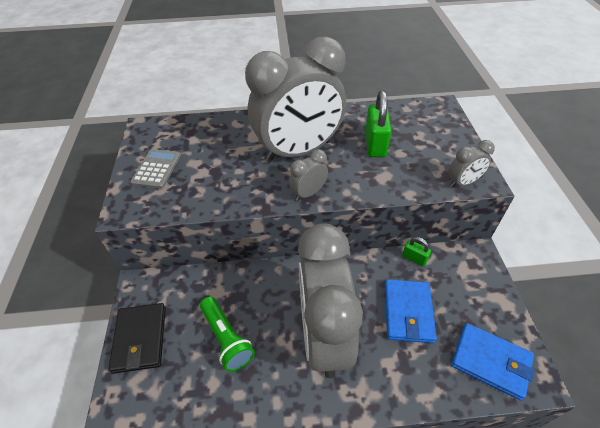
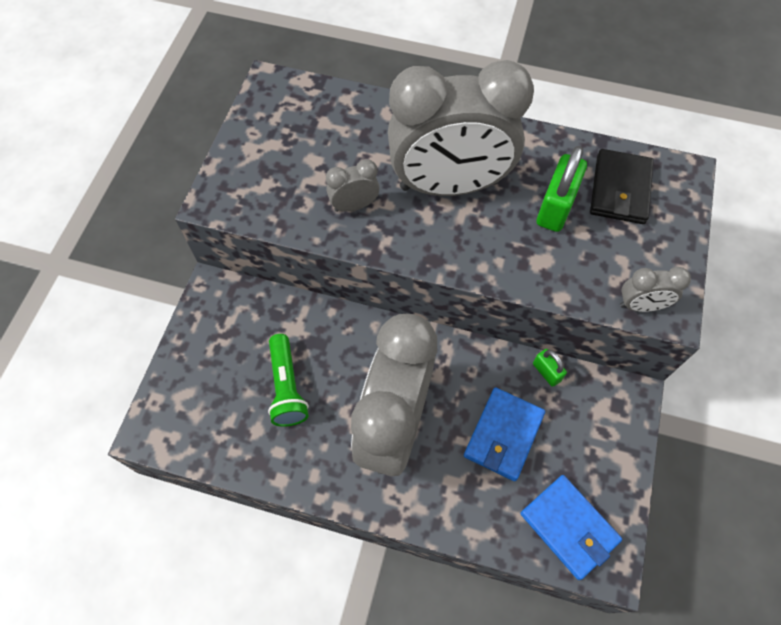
camera: 20 degrees right, 15 degrees up
(140, 339) = (197, 353): black wallet -> black wallet (620, 189)
(156, 169) = (266, 154): grey calculator -> none
(308, 193) = (434, 252): grey clock -> grey clock (354, 205)

